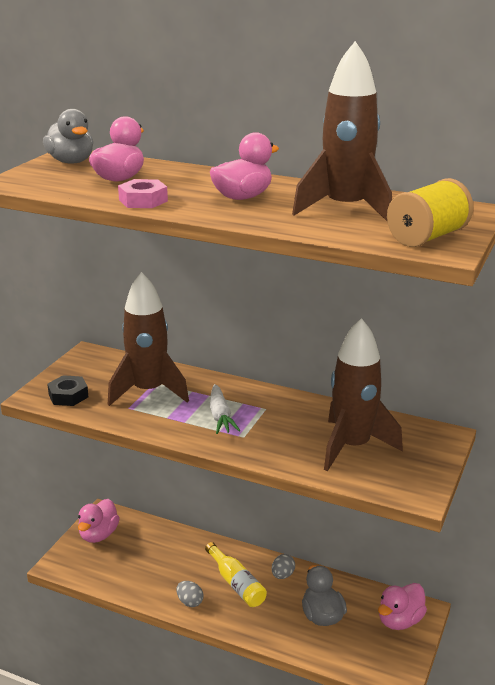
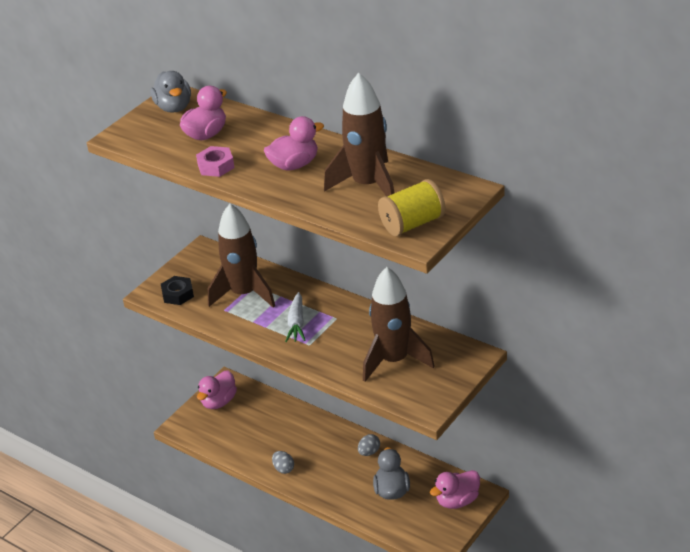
camera: 15 degrees right, 10 degrees up
(236, 583) = (327, 456): yellow bottle -> none

